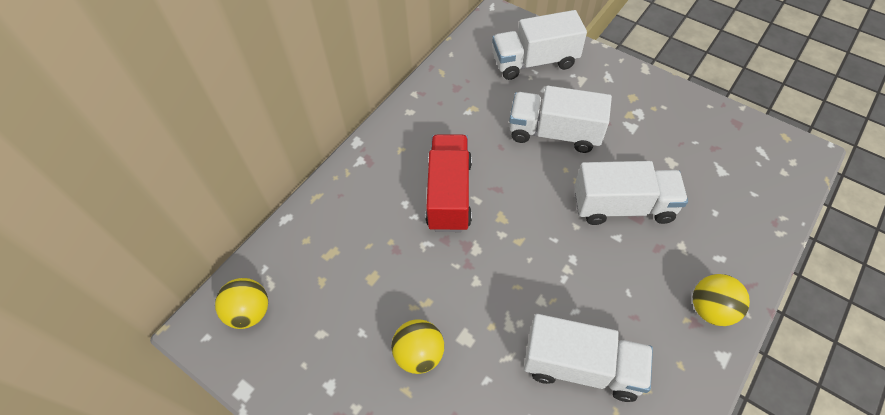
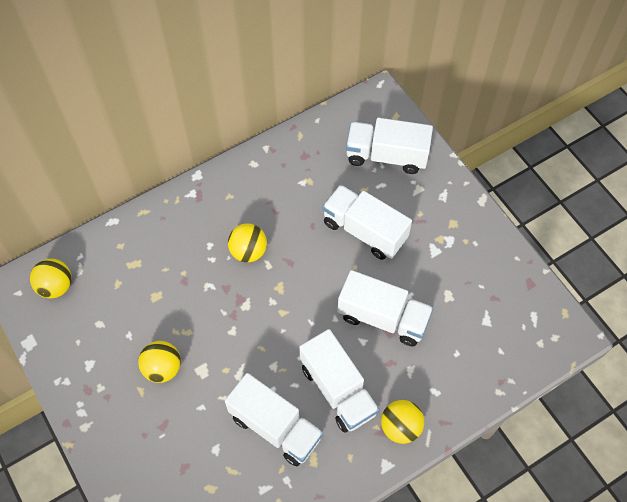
camera: 20 degrees right, 5 degrees up
(449, 194) = (248, 251): red truck -> yellow ball
(623, 297) = (338, 389): none -> white truck

